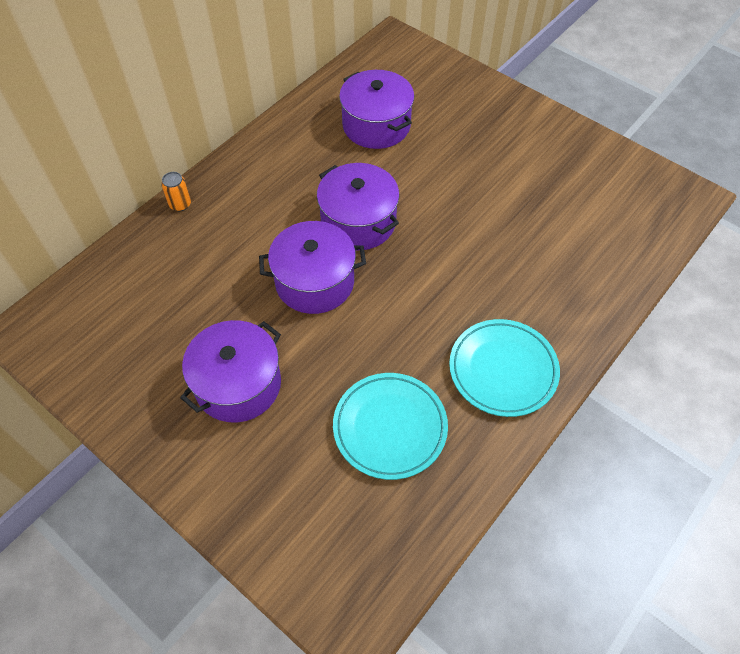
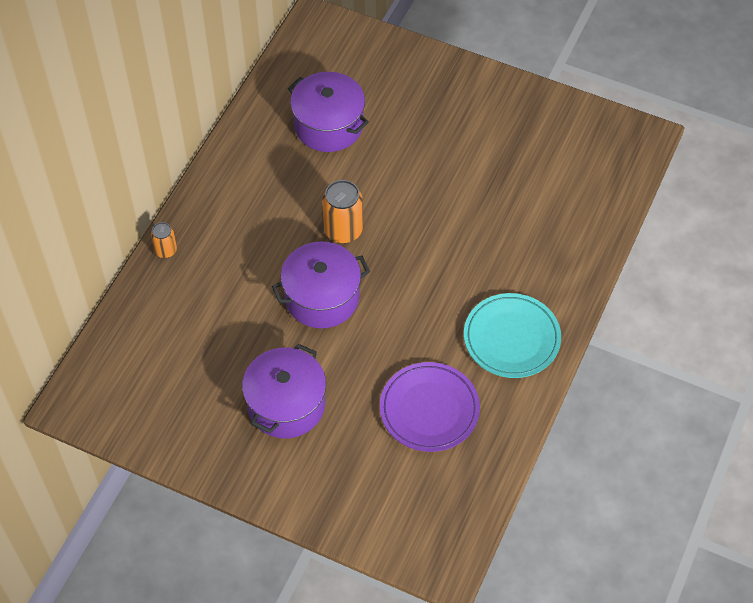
camera: 15 degrees left, 0 degrees up
(358, 222) = (343, 230): purple pot -> orange can
(390, 427) = (429, 409): turquoise plate -> purple plate

